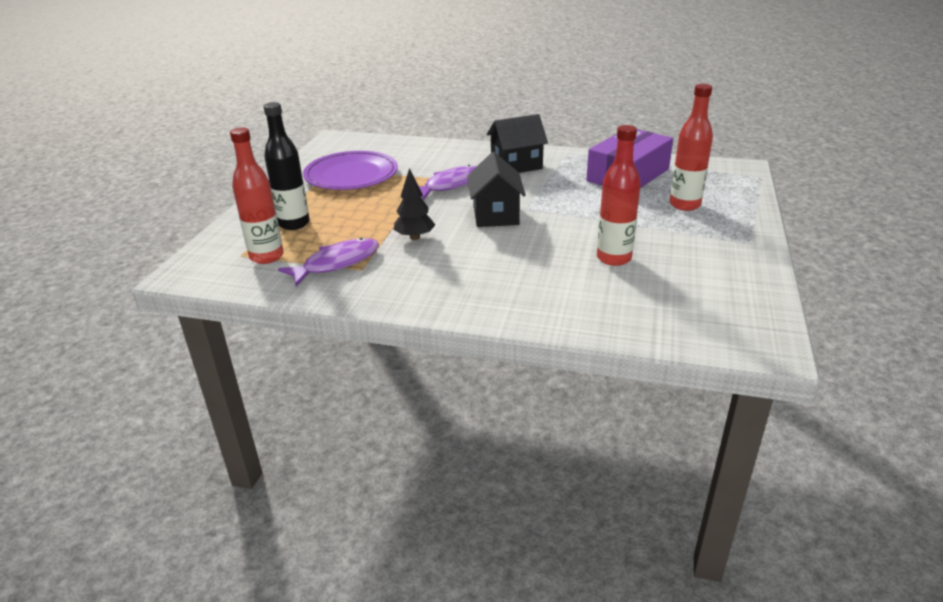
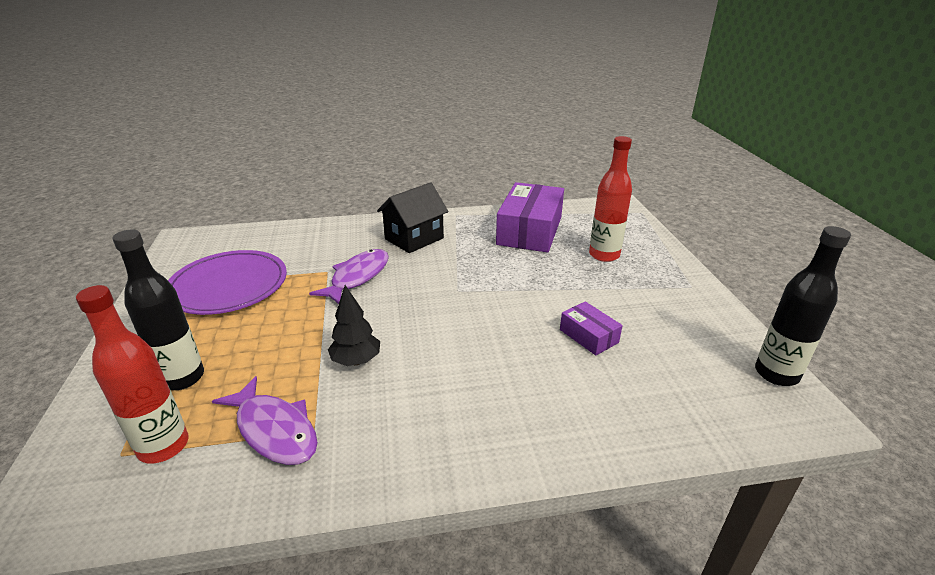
camera: 25 degrees left, 0 degrees up
(337, 263) = (274, 430): purple fish -> purple fish turned 105 degrees clockwise
(495, 215) = (431, 307): black house -> none
(614, 258) = (588, 336): red bottle -> purple box
(766, 317) = (776, 374): none -> black bottle

